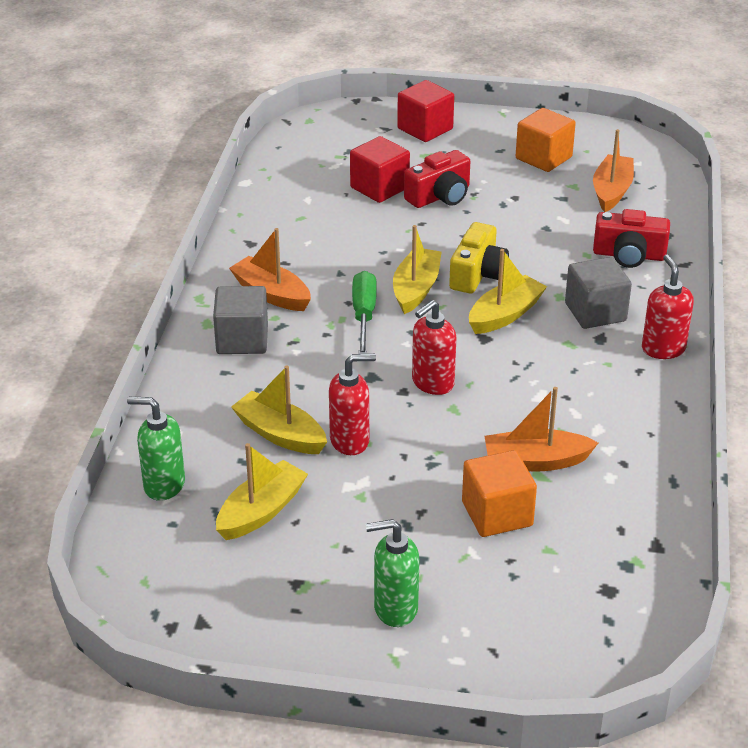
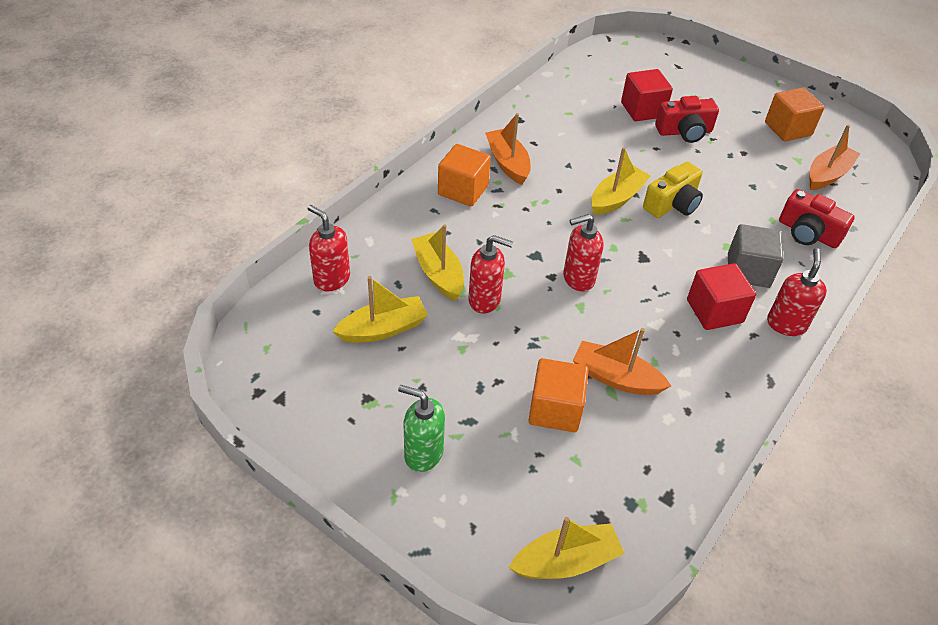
camera: 25 degrees right, 10 degrees up
(163, 485) = (331, 279): green soap dispenser -> red soap dispenser
(242, 340) = (463, 190): grey cube -> orange cube
(364, 316) = (563, 205): green screwdriver -> none
(425, 129) = (708, 76): red cube -> red cube (714, 311)
(505, 315) = (672, 245): yellow boat -> yellow boat (566, 561)

